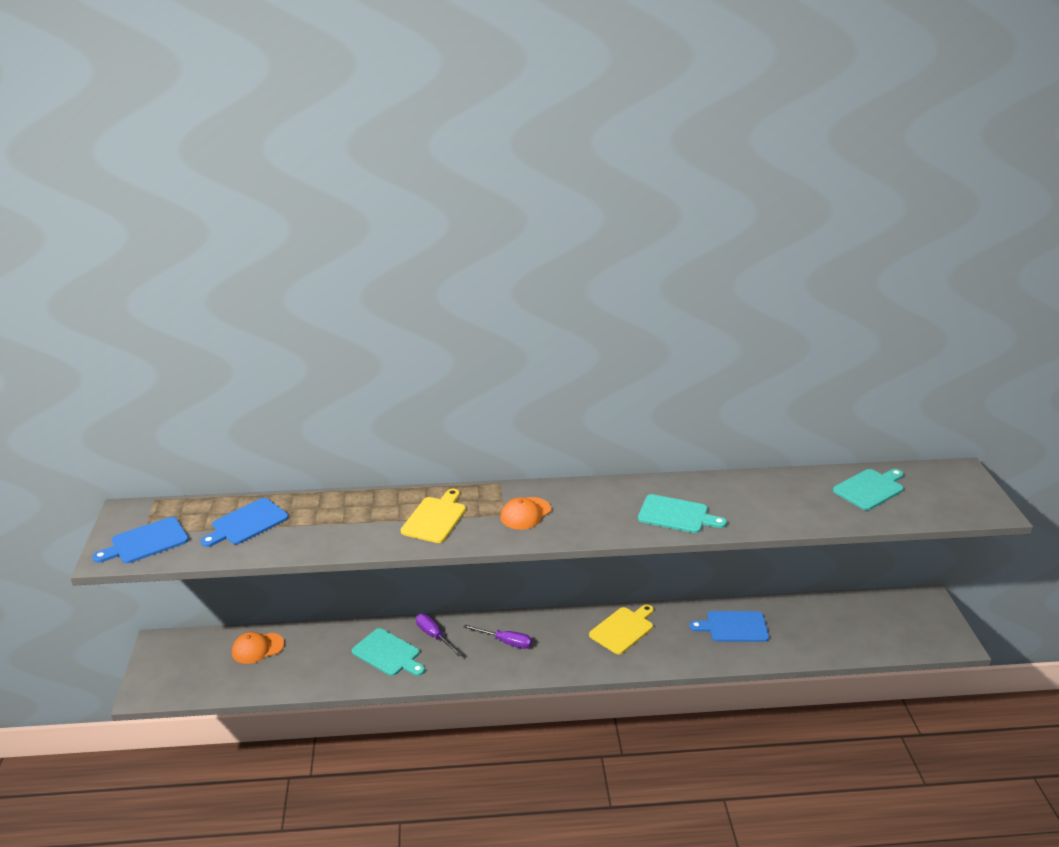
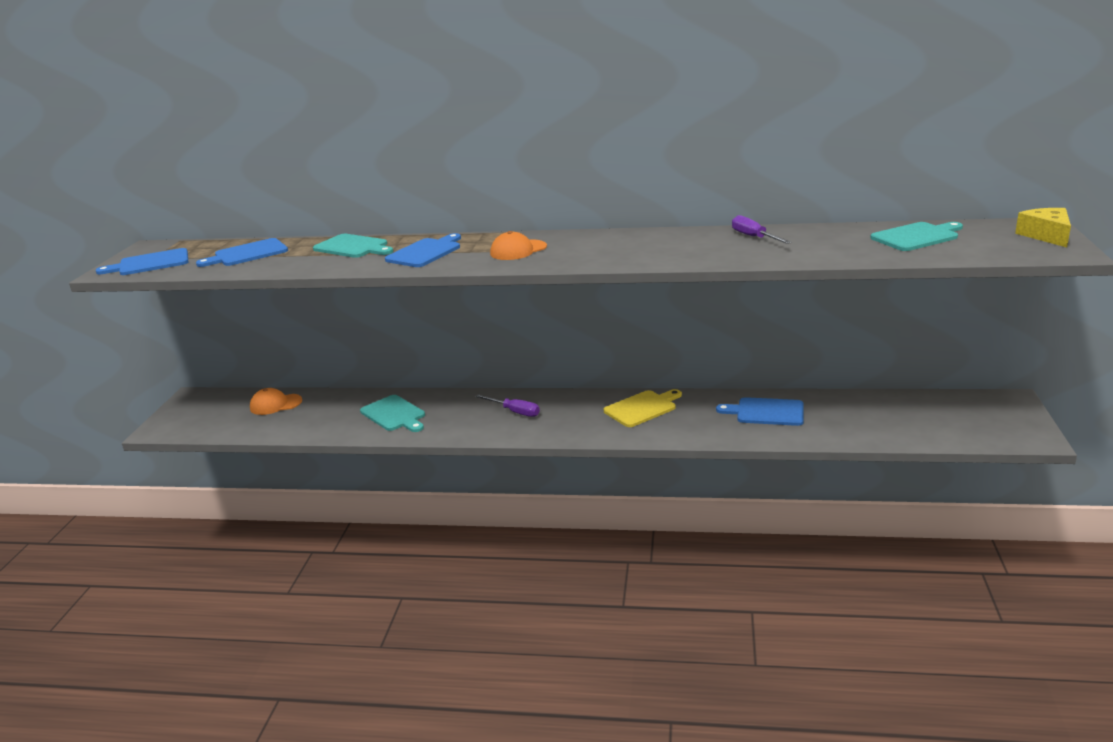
camera: 15 degrees right, 5 degrees down
(434, 636) = (445, 404): purple screwdriver -> purple screwdriver (754, 237)
(435, 518) = (426, 252): yellow cutting board -> blue cutting board
(676, 515) = (679, 252): turquoise cutting board -> turquoise cutting board (353, 247)
(971, 486) = (1046, 235): none -> yellow cheese

